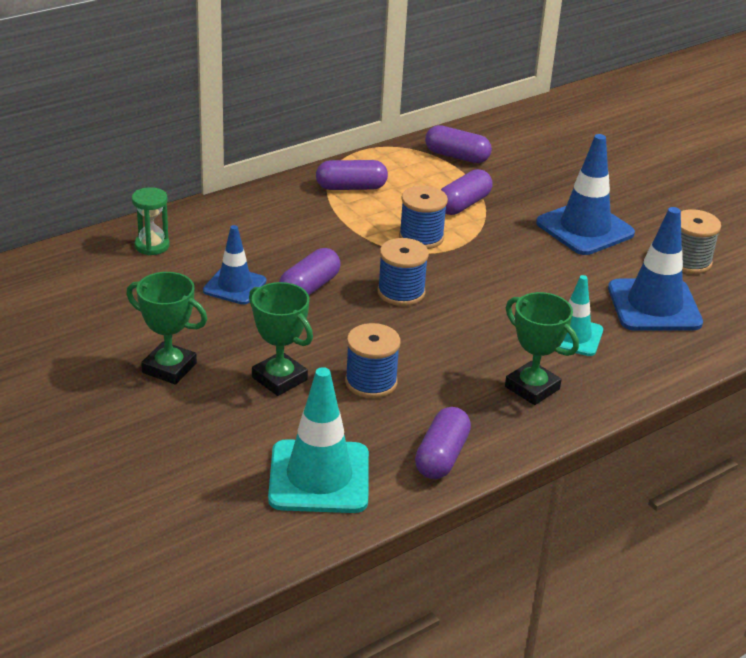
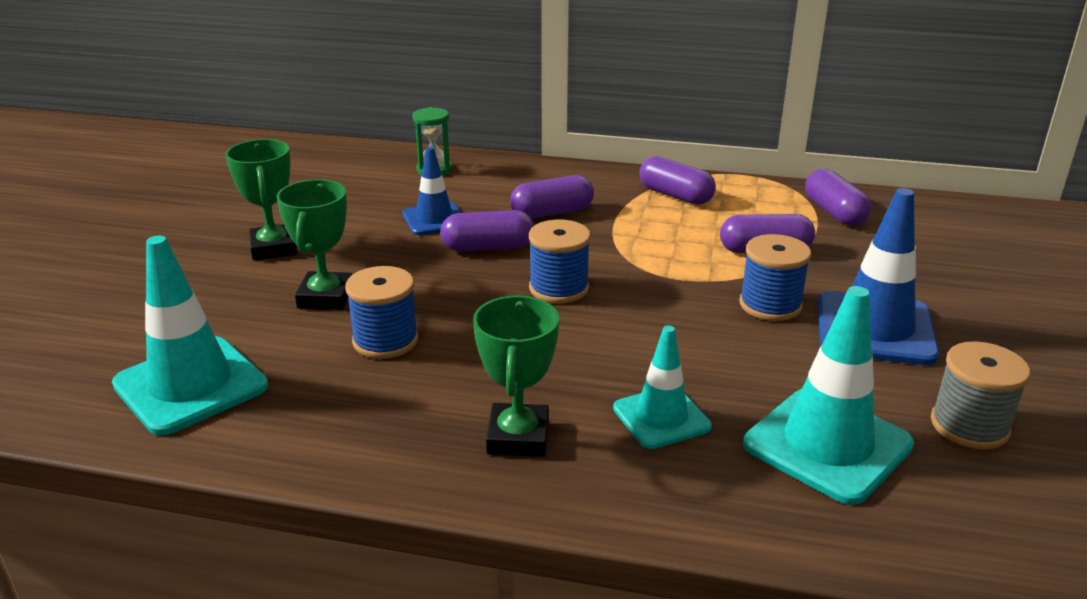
camera: 50 degrees right, 5 degrees down
(421, 237) = (667, 257): blue spool -> blue spool (770, 305)
(441, 456) = (309, 438): purple capsule -> purple capsule (552, 213)
(654, 306) = (827, 445): blue traffic cone -> turquoise traffic cone

